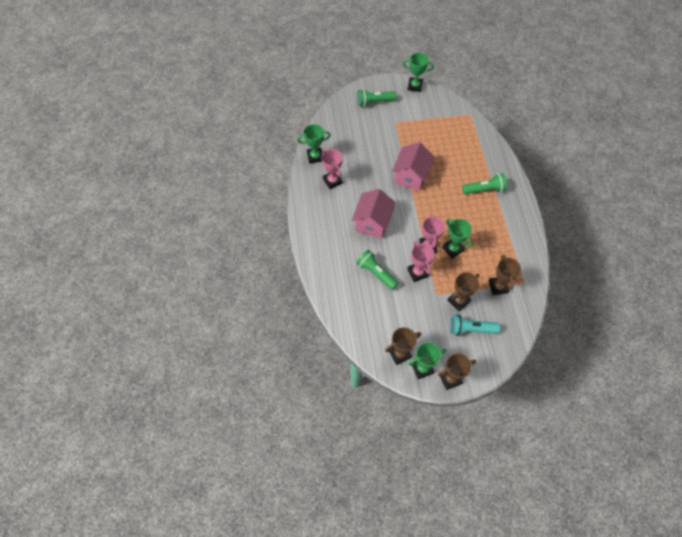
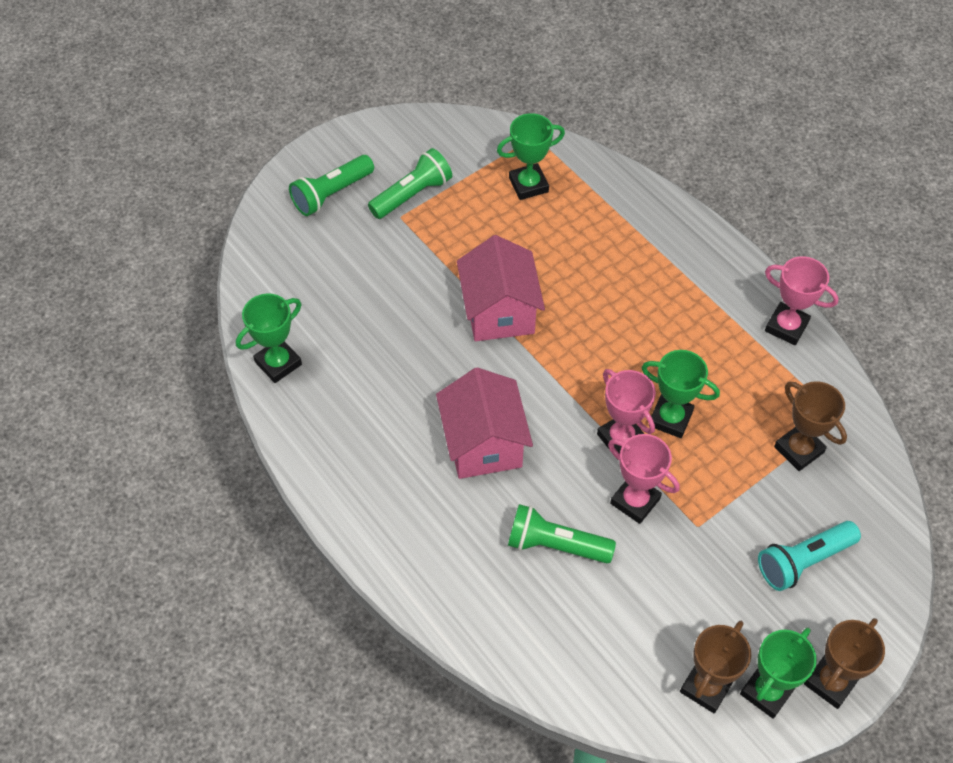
camera: 30 degrees left, 5 degrees down
(332, 181) = (347, 397): pink trophy -> pink trophy (786, 326)
(415, 86) = (393, 127): green trophy -> green trophy (528, 185)
(458, 300) = (746, 516): brown trophy -> none
(484, 189) = (654, 272): green flashlight -> green flashlight (412, 195)

